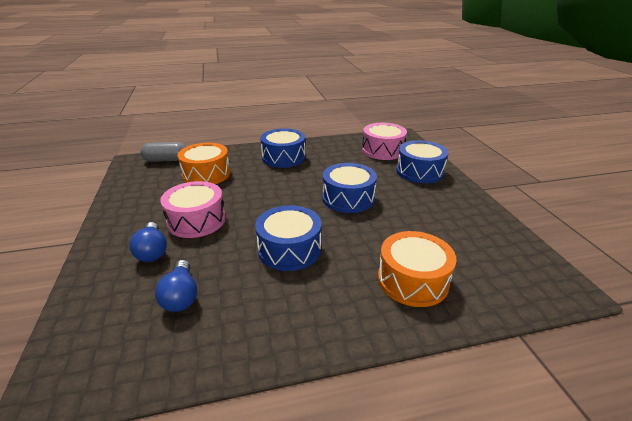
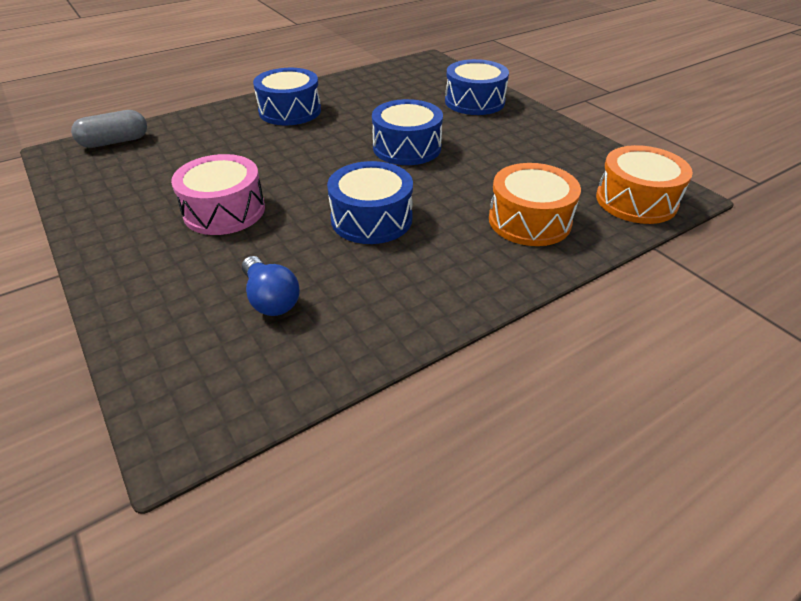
camera: 20 degrees left, 10 degrees up
(152, 251) = (190, 259): blue light bulb -> none
(206, 174) = (193, 151): orange drum -> orange drum (636, 200)
(383, 150) = (415, 82): pink drum -> none

